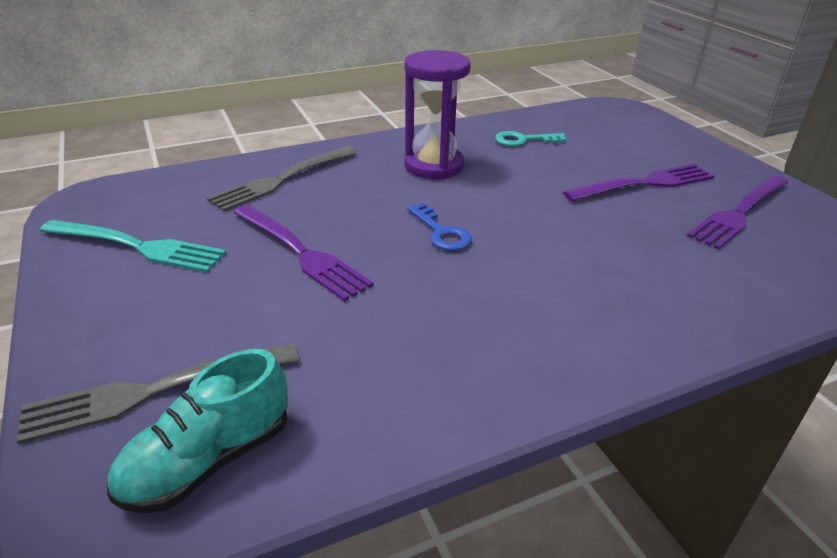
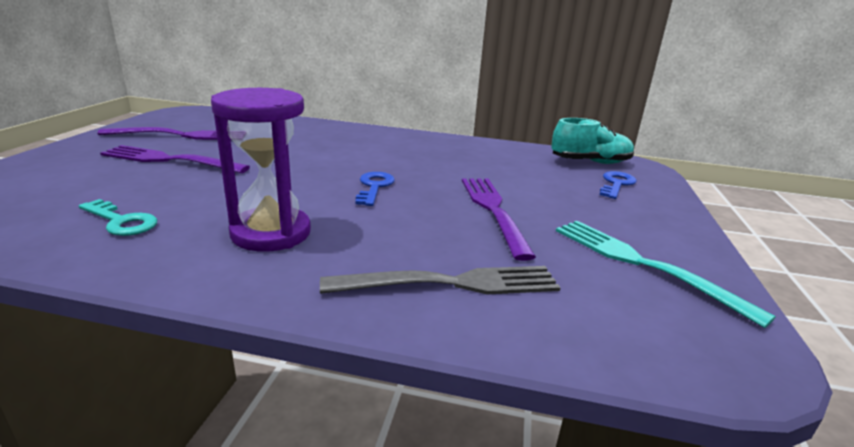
camera: 145 degrees left, 10 degrees down
(155, 391) = (616, 184): grey fork -> blue key

